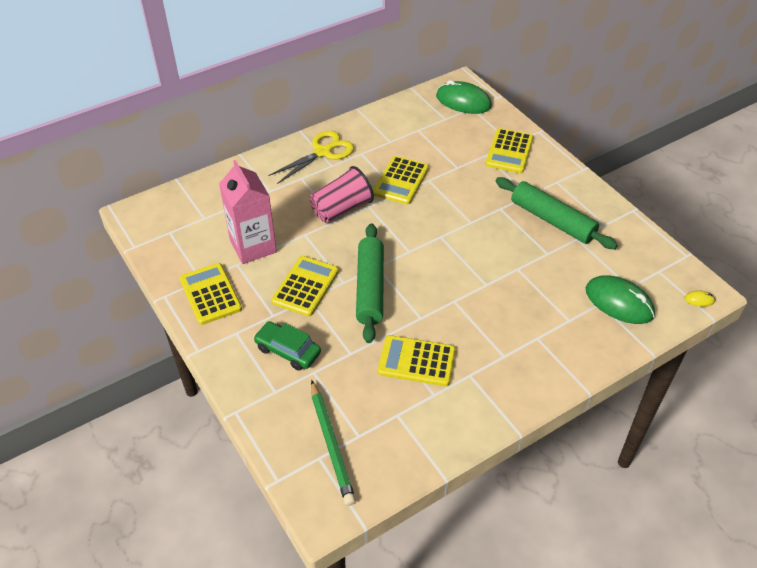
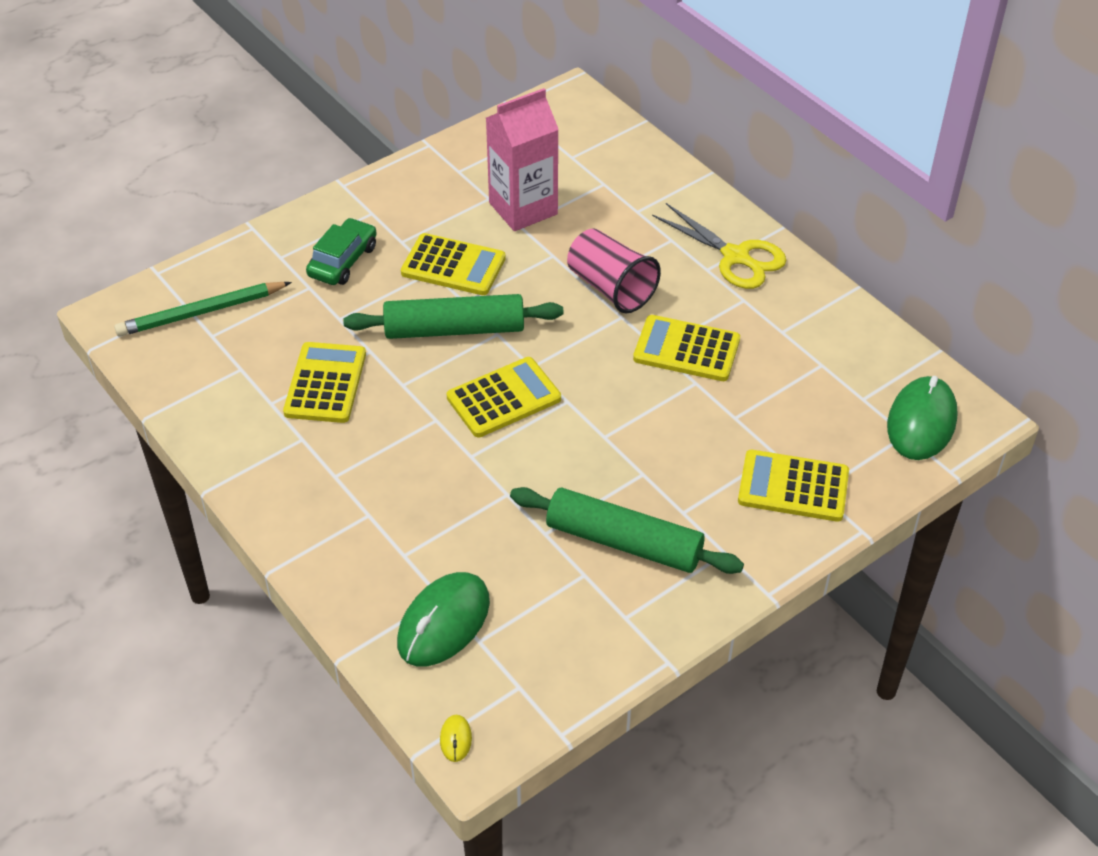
camera: 85 degrees right, 0 degrees up
(210, 294) = (434, 182): yellow calculator -> yellow calculator (504, 398)
(552, 220) = (624, 542): green rolling pin -> green rolling pin turned 75 degrees clockwise

